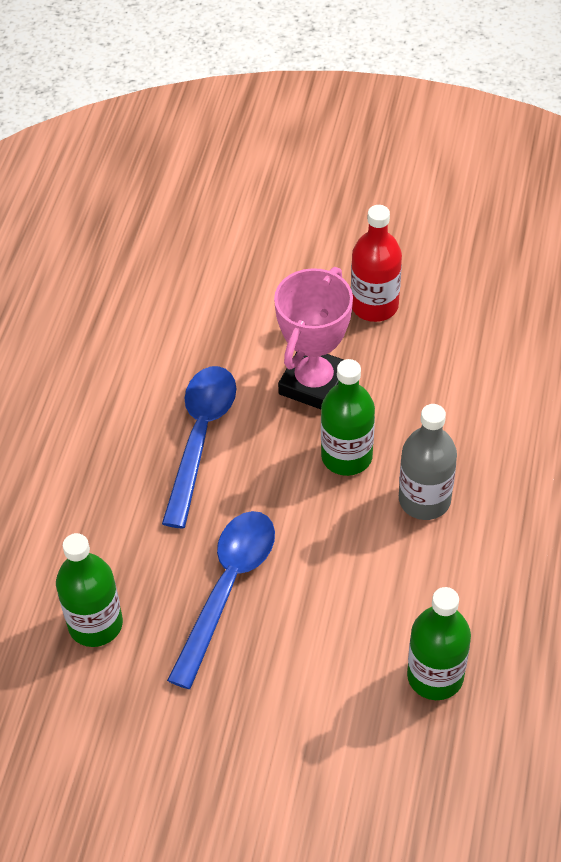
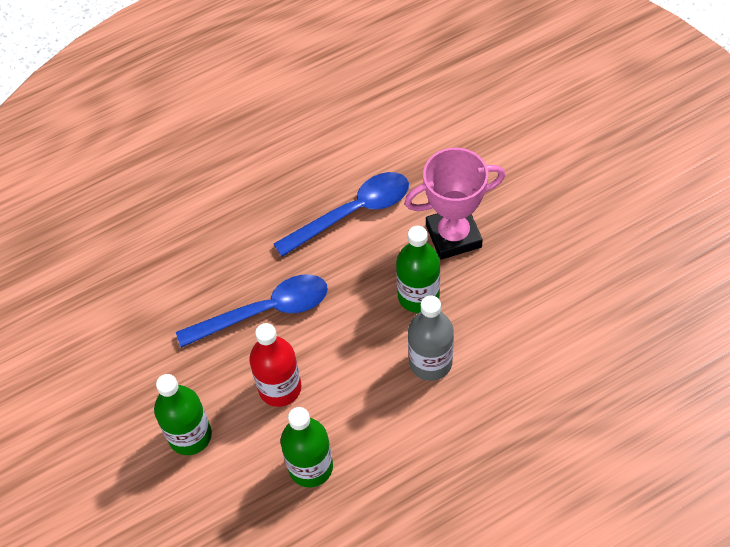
camera: 50 degrees right, 5 degrees up
(95, 624) = (180, 268): green bottle -> green bottle (190, 435)
(374, 305) = (549, 218): red bottle -> red bottle (280, 388)

